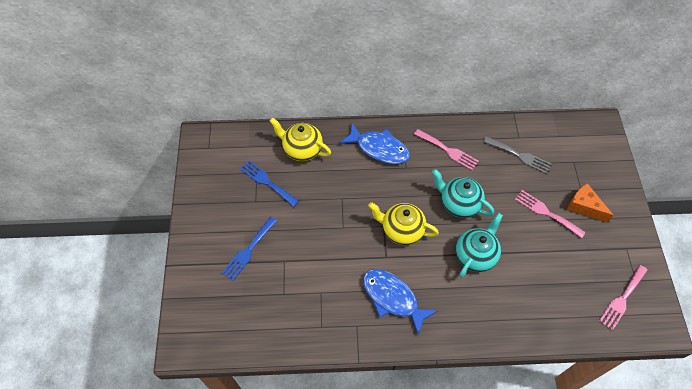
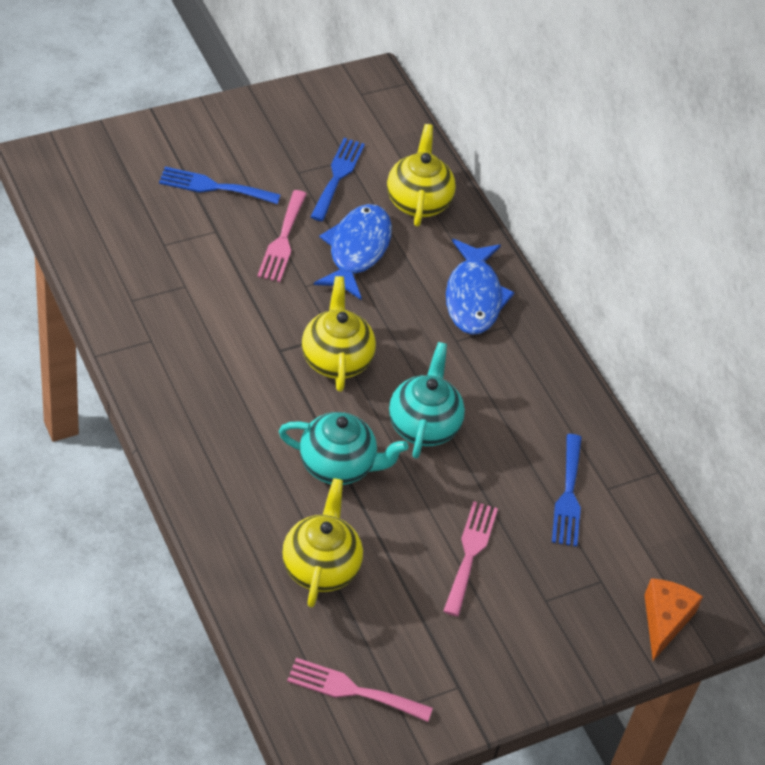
camera: 60 degrees right, 10 degrees down
(392, 298) = (214, 373): blue fish -> blue fish (356, 250)
(448, 150) = (521, 390): pink fork -> pink fork (282, 240)
(519, 155) = (568, 495): grey fork -> blue fork
(541, 288) = (320, 567): none -> yellow teapot
(584, 207) = (511, 610): orange cheese -> orange cheese (664, 621)

